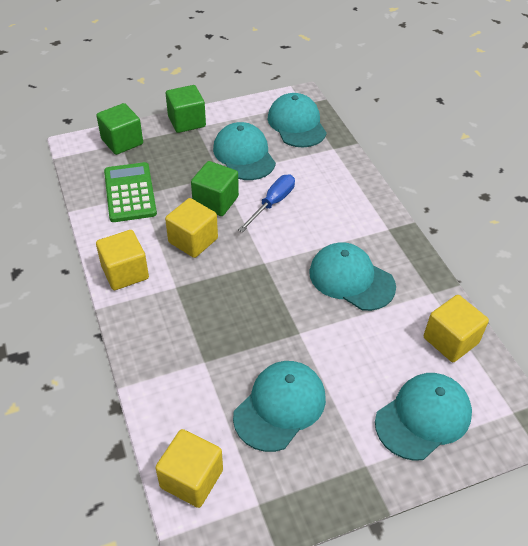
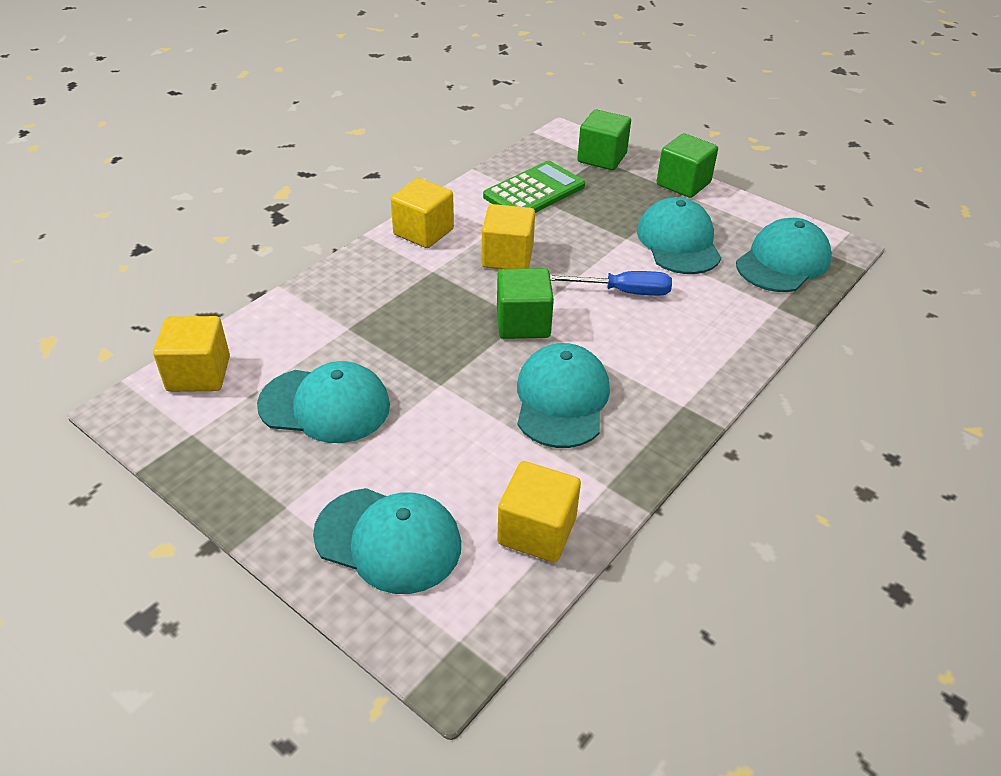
camera: 60 degrees right, 5 degrees down
(215, 201) = (581, 250): green cube -> green cube (523, 323)
(244, 155) = (678, 242): turquoise cap -> turquoise cap turned 45 degrees counterclockwise

